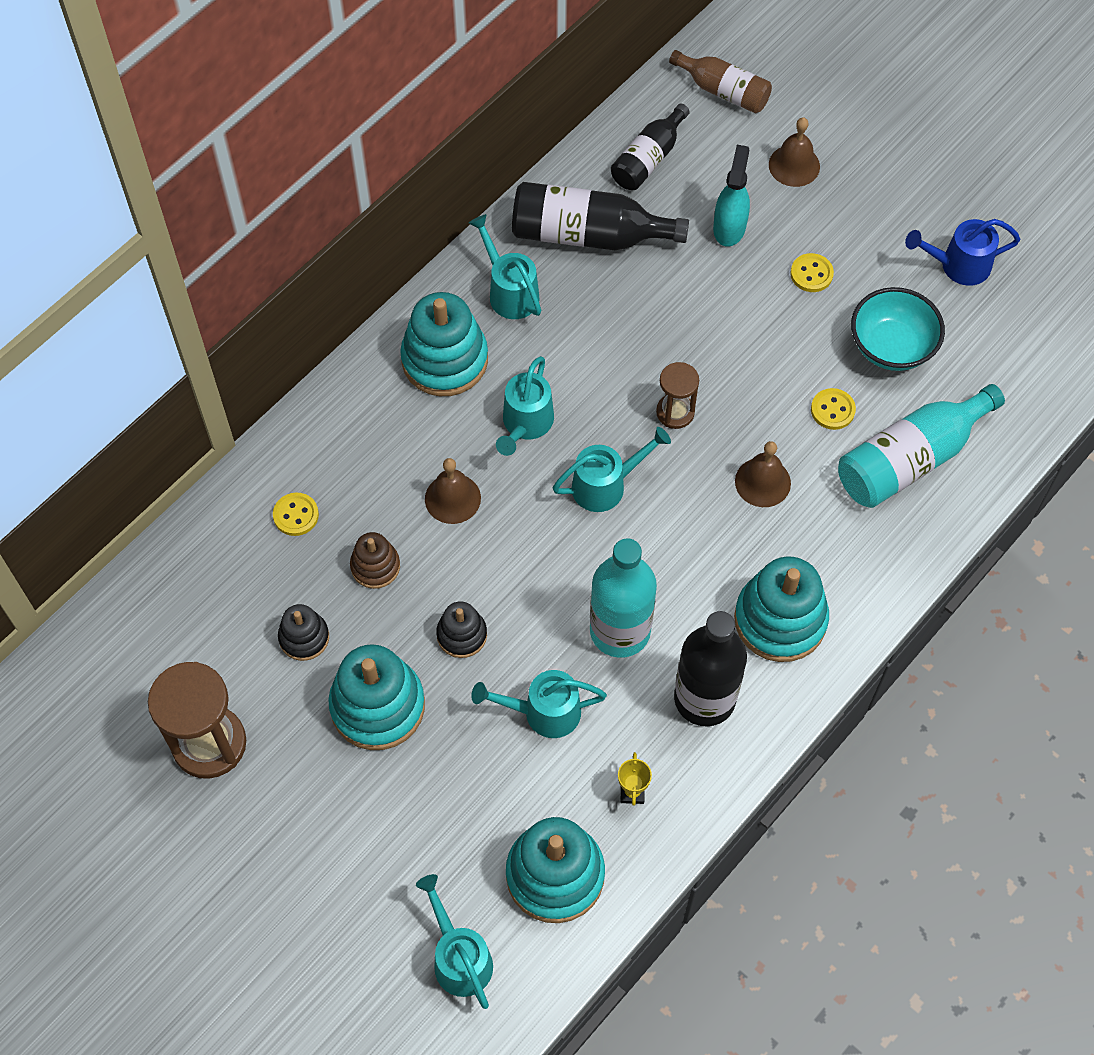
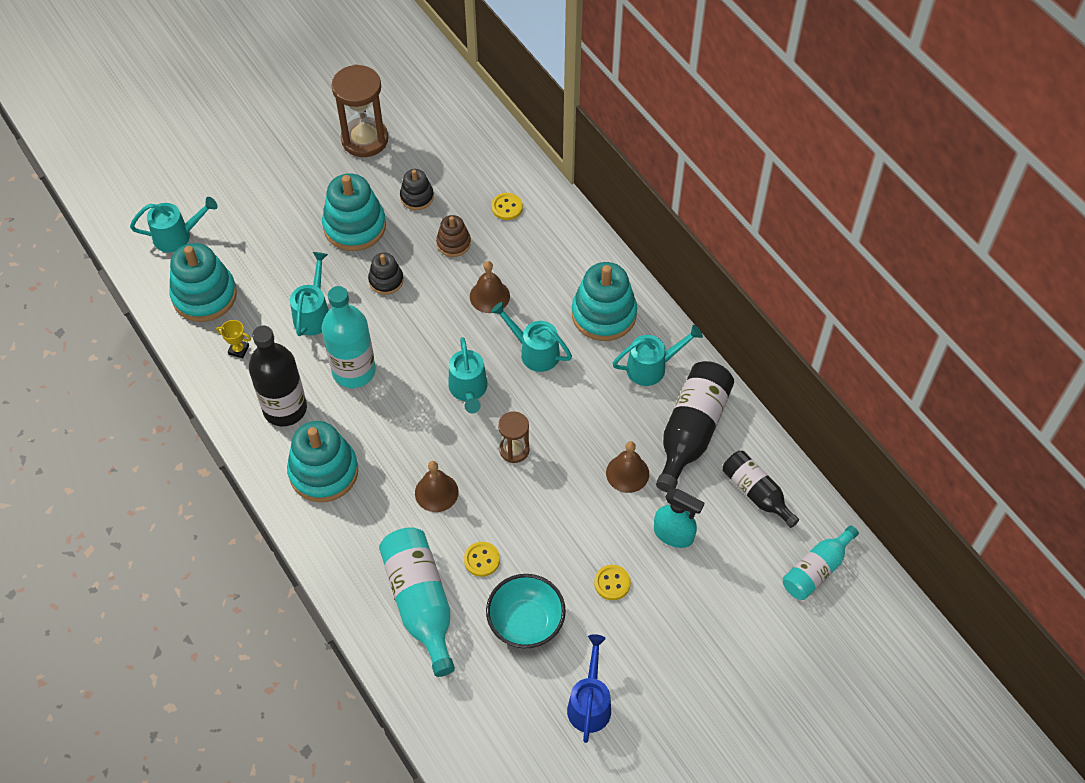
camera: 105 degrees right, 5 degrees down
(723, 91) = (816, 570): brown bottle -> turquoise bottle
(794, 165) = (725, 603): brown bell -> brown bell (627, 473)

